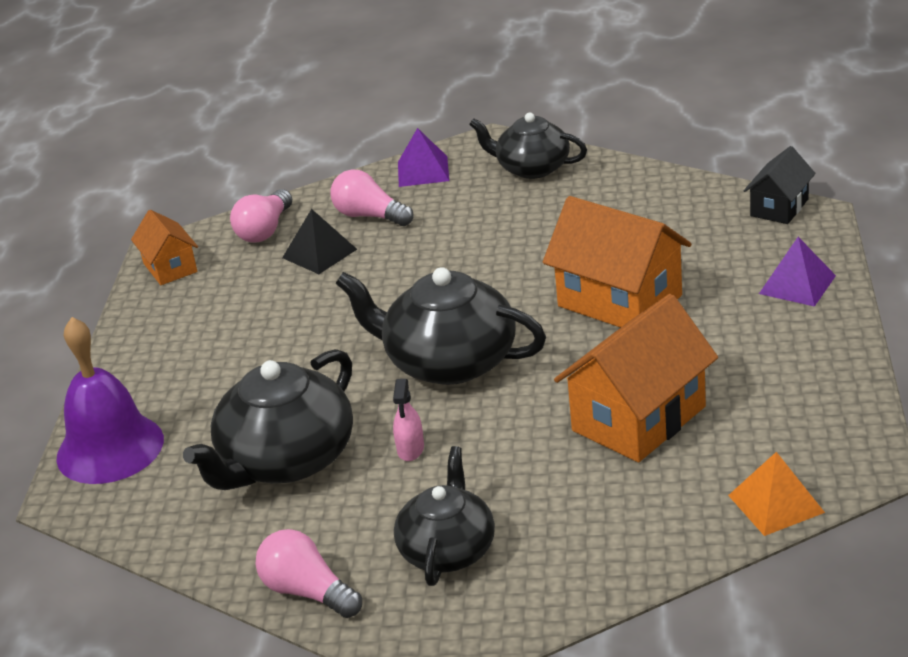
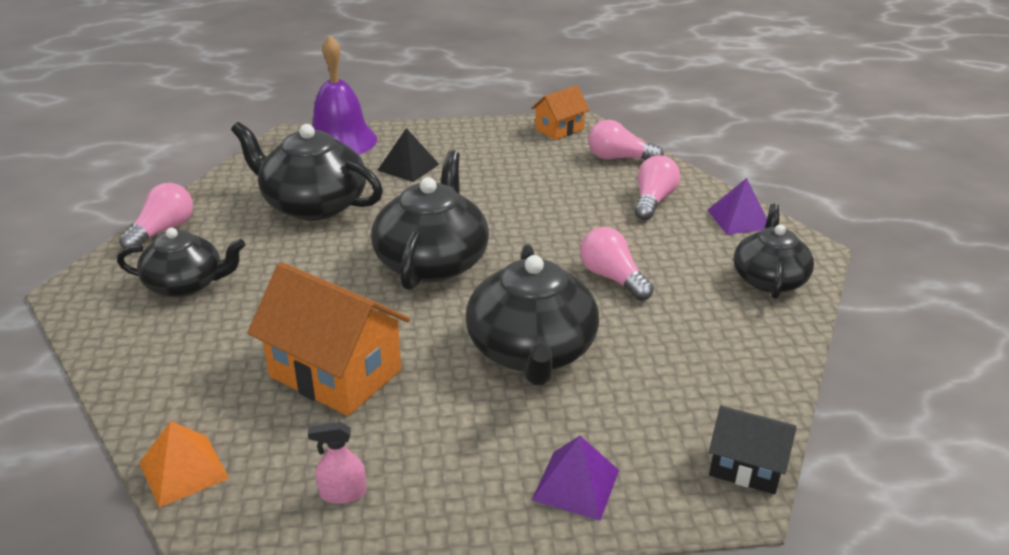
camera: 75 degrees right, 0 degrees up
(319, 253) = (589, 185): black pyramid -> black pyramid (408, 167)
(410, 449) = (315, 255): pink spray bottle -> pink spray bottle (342, 493)
(509, 250) = (612, 278): none -> pink light bulb
(620, 301) = (531, 351): orange house -> black teapot

